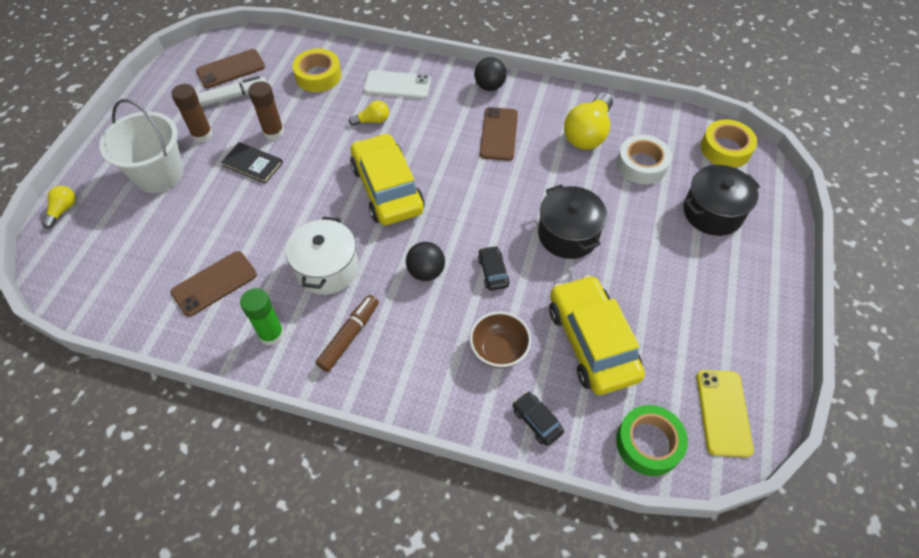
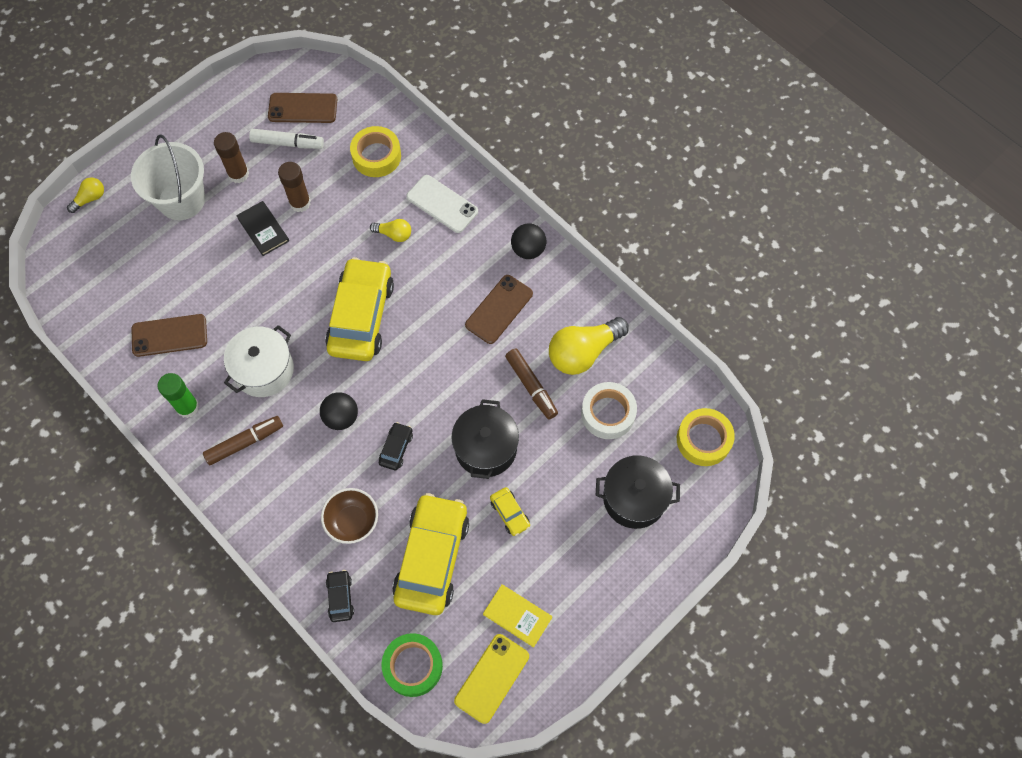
camera: 30 degrees right, 10 degrees up
(567, 174) = (531, 386): none -> brown marker
(627, 272) = (510, 513): none -> yellow car
(700, 348) = (517, 616): none -> yellow book

